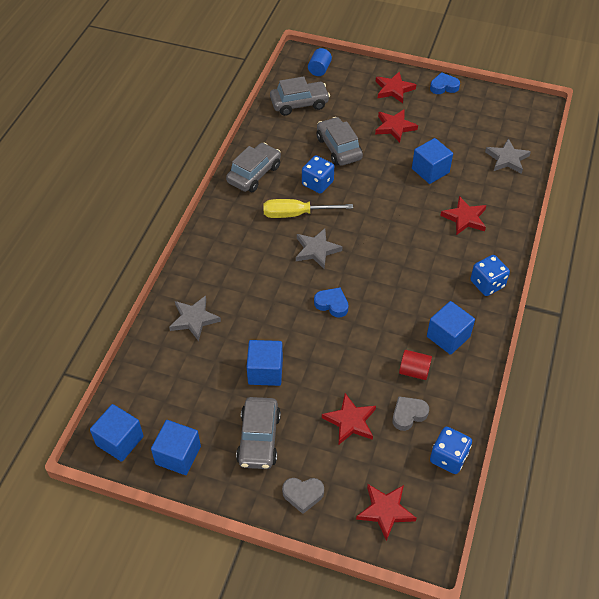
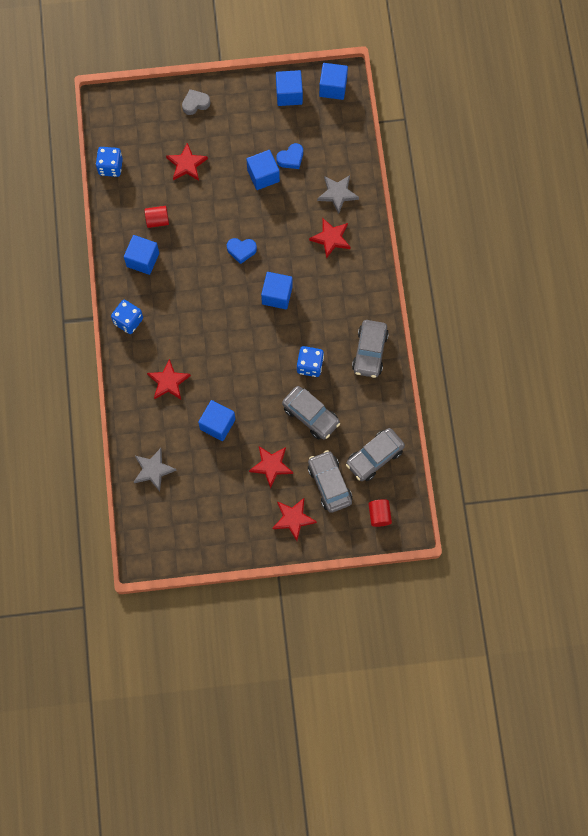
camera: 155 degrees right, 20 degrees up
(259, 438) = (242, 127): grey car -> grey car (329, 484)
(296, 214) = (311, 324): yellow screwdriver -> none
(316, 250) = (277, 295): grey star -> blue cube
(319, 69) = (379, 515): blue cylinder -> red cylinder
(385, 511) = (138, 115): red star -> red star (331, 238)
(408, 414) = (149, 186): grey heart -> none
(444, 87) = (246, 545): blue heart -> blue heart (291, 158)

